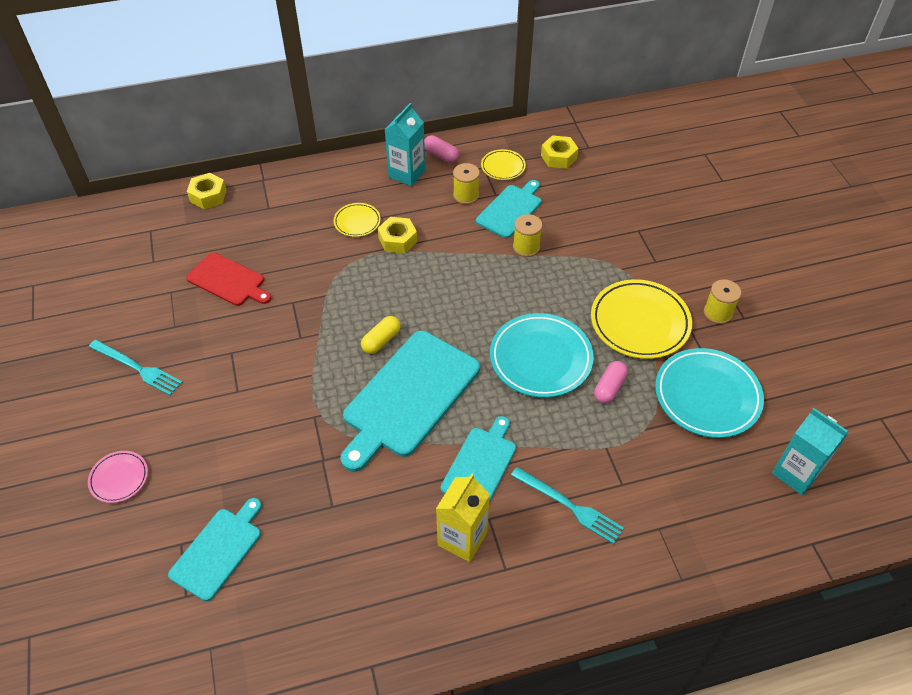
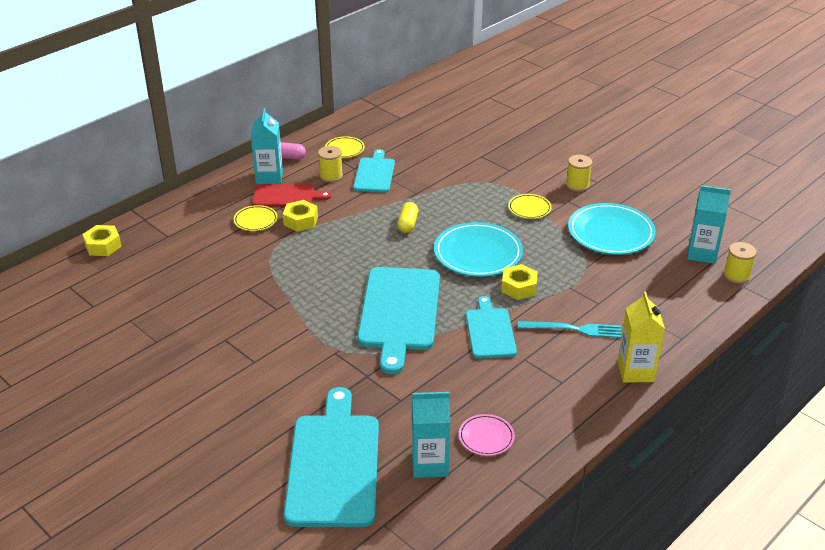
camera: 30 degrees left, 15 degrees down
(119, 478) = (202, 456): pink plate -> pink plate (486, 437)
(137, 368) = (148, 380): turquoise fork -> none
(218, 550) = (334, 464): turquoise cutting board -> turquoise cutting board, size x1.74
(228, 280) = (177, 295): red cutting board -> red cutting board (287, 196)
(302, 600) = (429, 464): none -> turquoise carton
(381, 341) = (346, 287): yellow capsule -> yellow capsule (408, 224)
(462, 539) = (515, 378): yellow carton -> yellow carton (635, 371)
(526, 247) = (407, 192): yellow spool -> yellow spool (736, 275)
(558, 157) = (382, 130): yellow nut -> yellow nut (519, 287)
(609, 388) = (541, 253): pink capsule -> none
(639, 322) = (529, 208): yellow plate -> yellow plate, size x0.51

